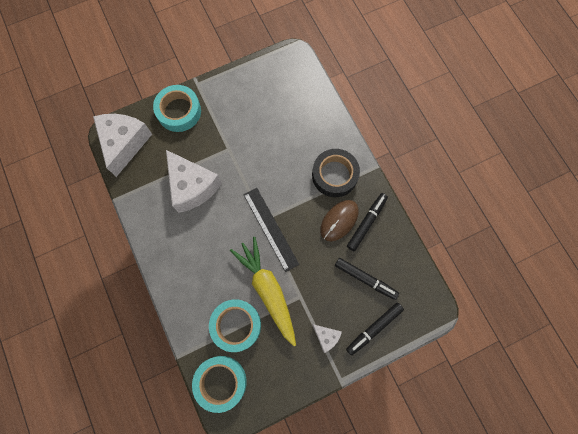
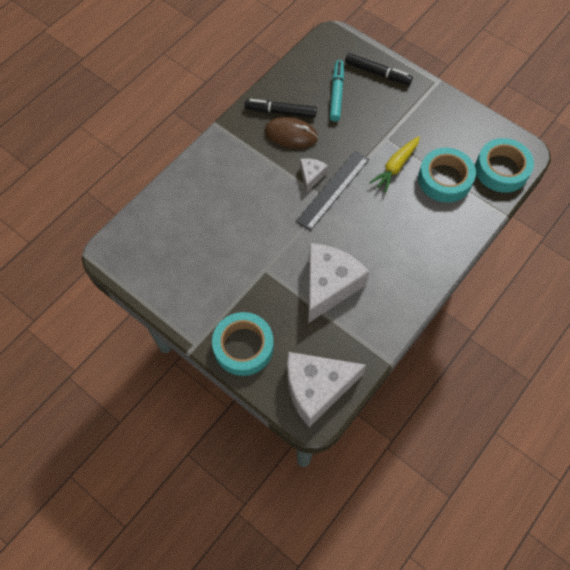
camera: 115 degrees left, 10 degrees down
(267, 290) = (395, 167): yellow carrot -> yellow carrot, size x0.62
(326, 337) = (407, 105): white cheese -> white cheese (311, 176)
(334, 175) = (243, 156): black tape -> none
(365, 279) = (336, 94): black marker -> turquoise marker

